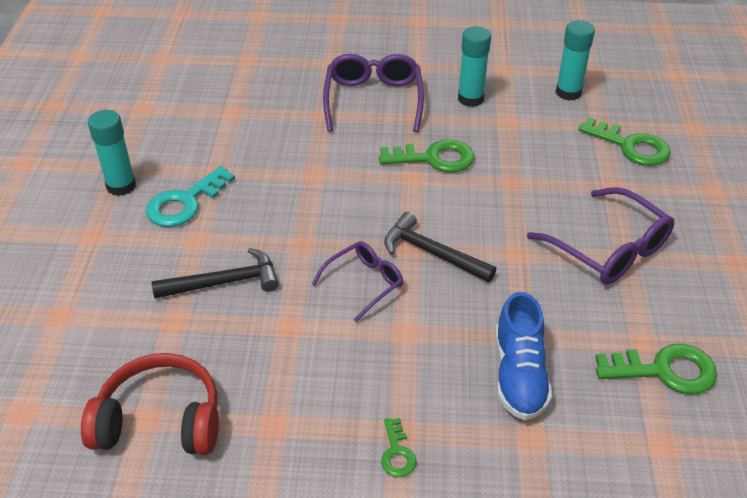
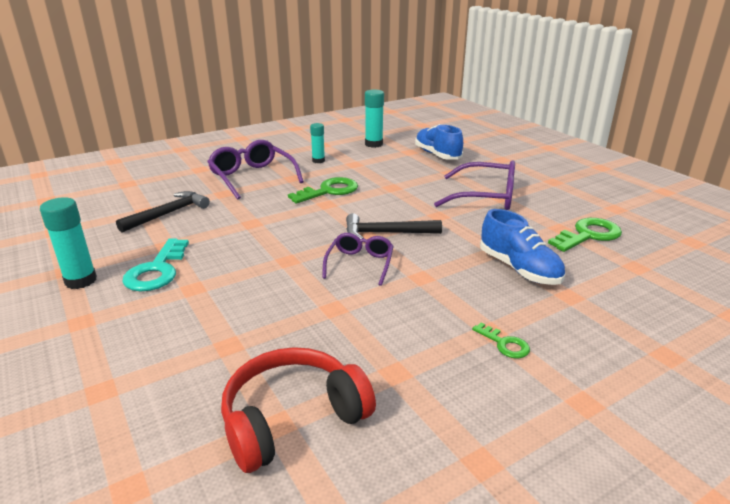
camera: 35 degrees left, 15 degrees down
(224, 282) = (247, 304): black hammer -> black hammer (168, 213)
(470, 99) = (318, 161): turquoise glue stick -> turquoise glue stick, size x0.66
(631, 146) = (437, 155): green key -> blue shoe

